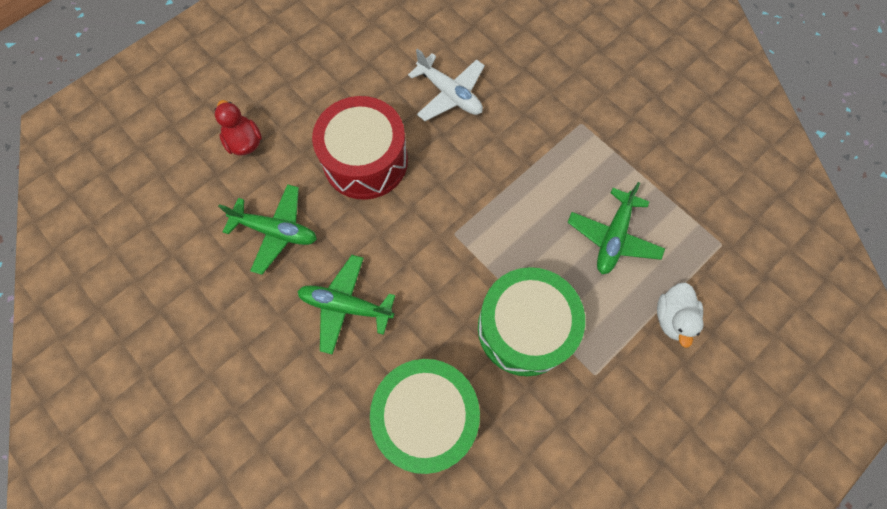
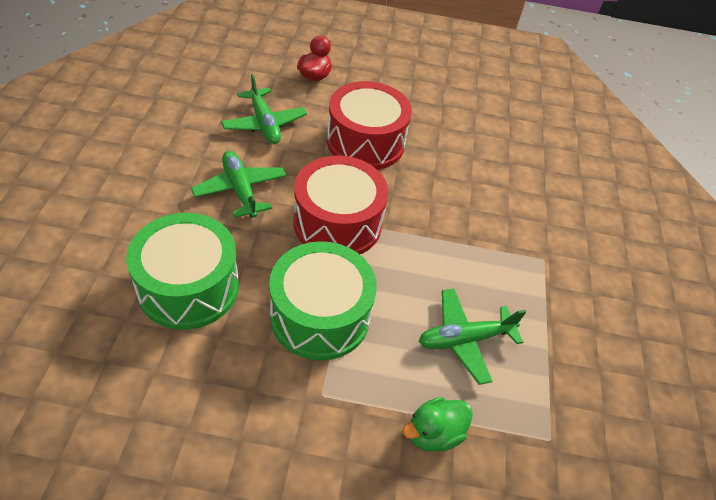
camera: 45 degrees right, 20 degrees down
(441, 249) = (337, 223): none -> red drum
(449, 94) = (471, 162): white plane -> none
(672, 318) = (433, 433): white duck -> green duck

